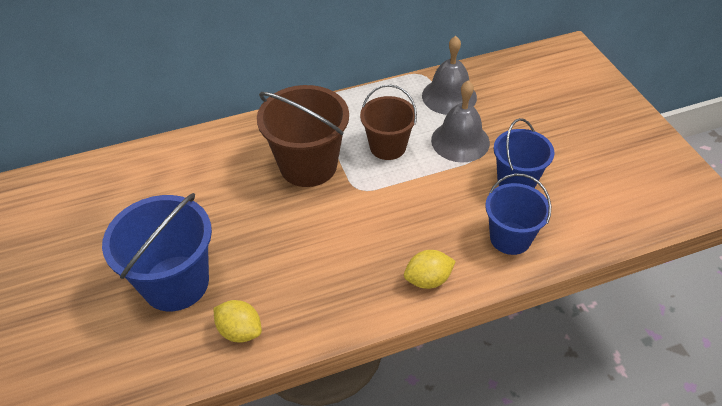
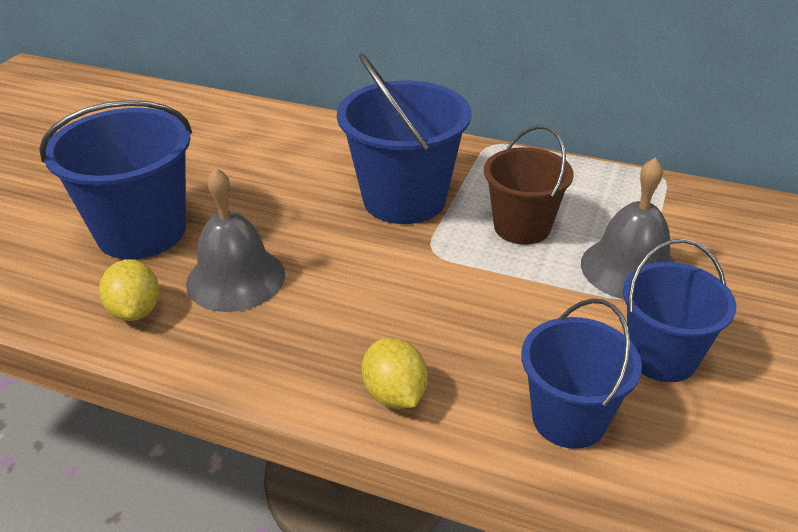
camera: 40 degrees right, 10 degrees down
(308, 165) = (404, 199): brown bucket -> blue bucket
(428, 280) = (394, 394): yellow lemon -> yellow lemon turned 45 degrees clockwise
(449, 96) = (673, 214): grey bell -> grey bell (235, 278)

